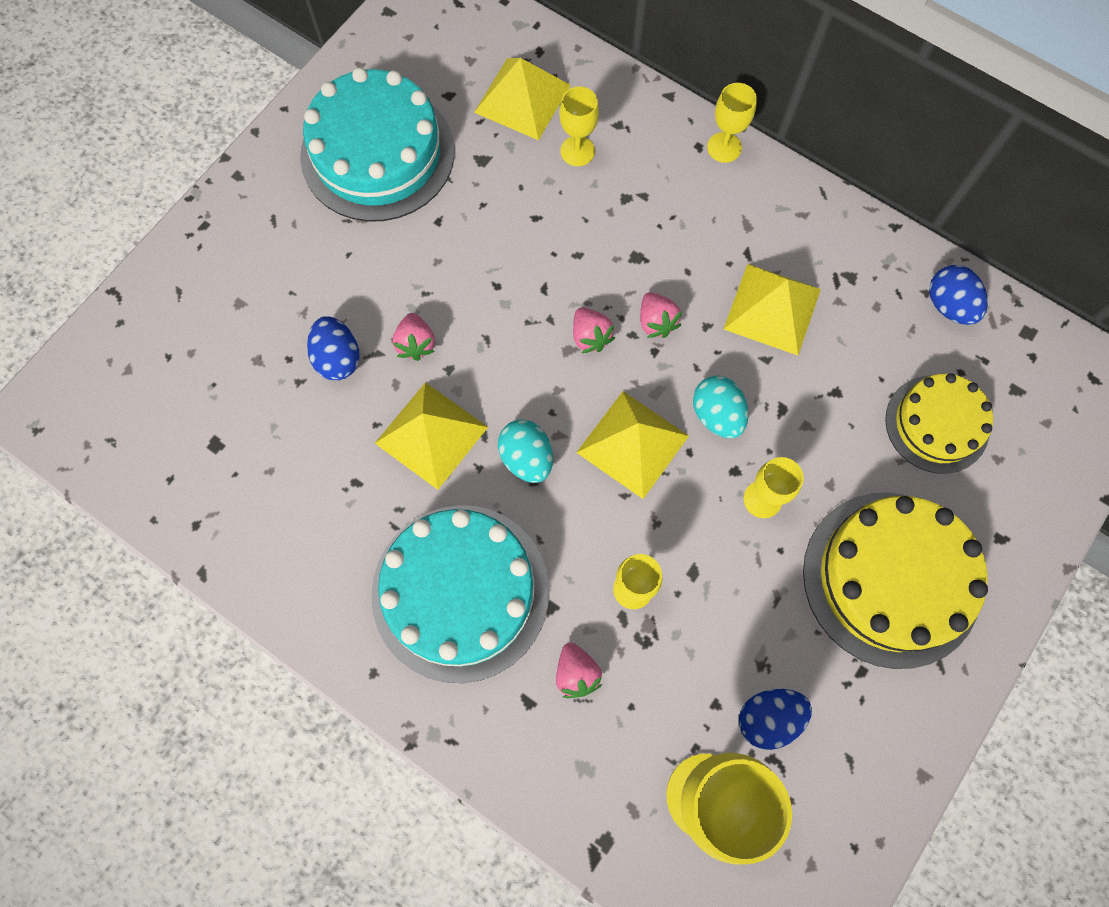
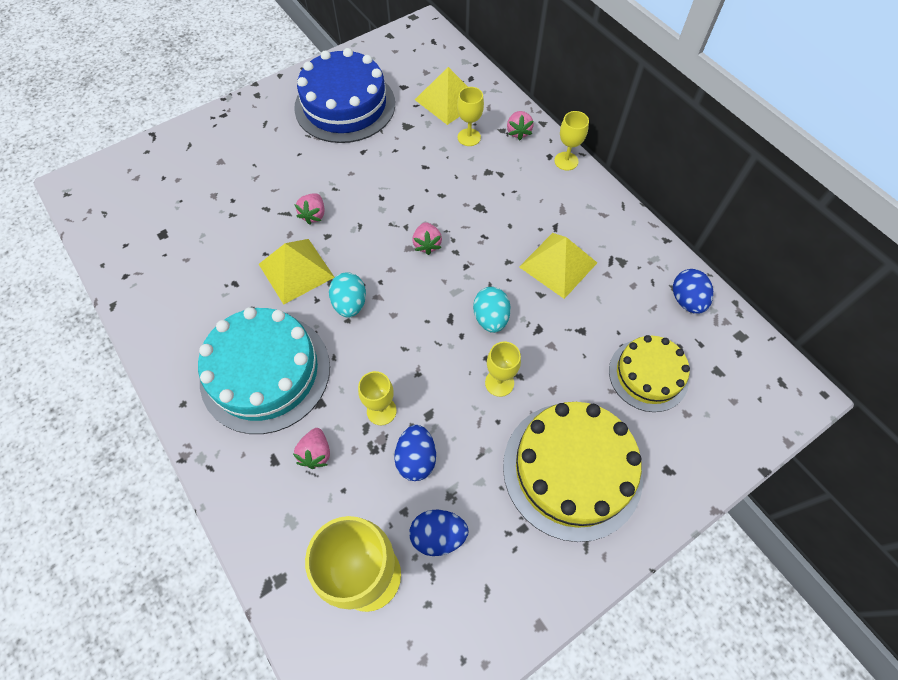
camera: 20 degrees right, 10 degrees down
(338, 358) = (262, 209): blue egg -> blue egg (416, 459)
(377, 153) = (345, 105): turquoise cake -> blue cake
(633, 444) = (425, 318): yellow pyramid -> none
(656, 322) = (475, 249): pink strawberry -> pink strawberry (518, 132)

